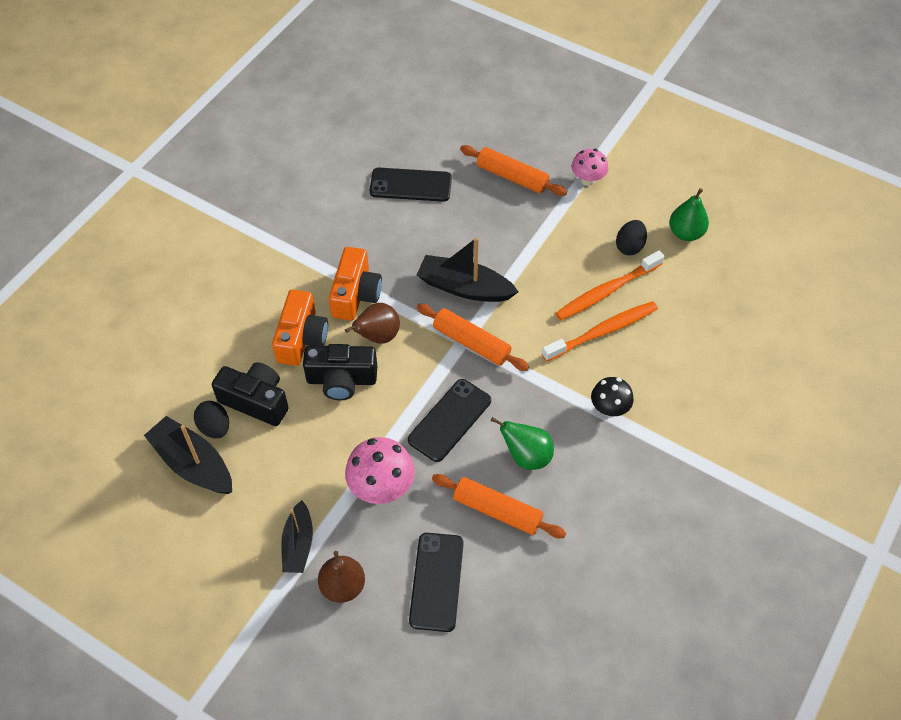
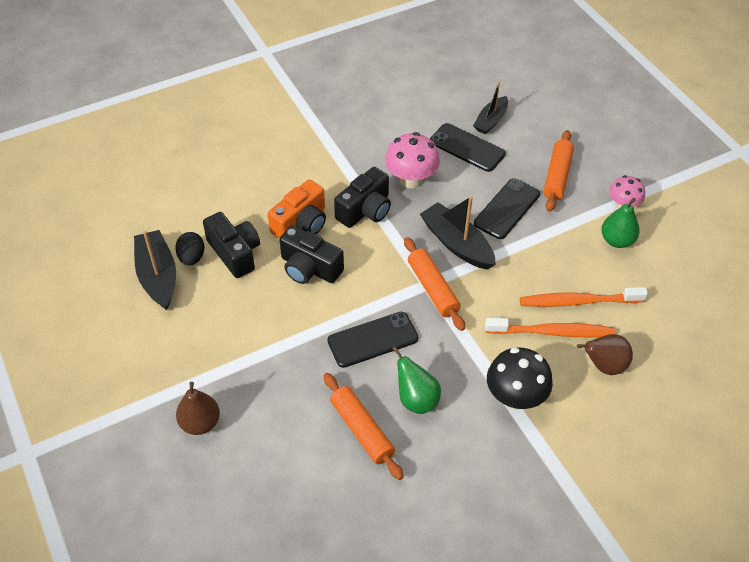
camera: 30 degrees right, 5 degrees down
(298, 544) = (190, 373): black boat -> black boat (491, 121)
(355, 294) = (365, 210): orange camera -> black camera
(377, 336) = (360, 249): brown pear -> brown pear (603, 365)
(381, 487) = (282, 364): pink mushroom -> pink mushroom (411, 179)
(436, 581) = (274, 459): black phone -> black phone (506, 209)
(512, 177) = (557, 176): orange rolling pin -> orange rolling pin turned 45 degrees clockwise
(609, 408) = (515, 397): black mushroom -> black mushroom, size x1.56
(629, 246) = (624, 275): black egg -> none
(686, 233) = (685, 286): green pear -> green pear (617, 240)

